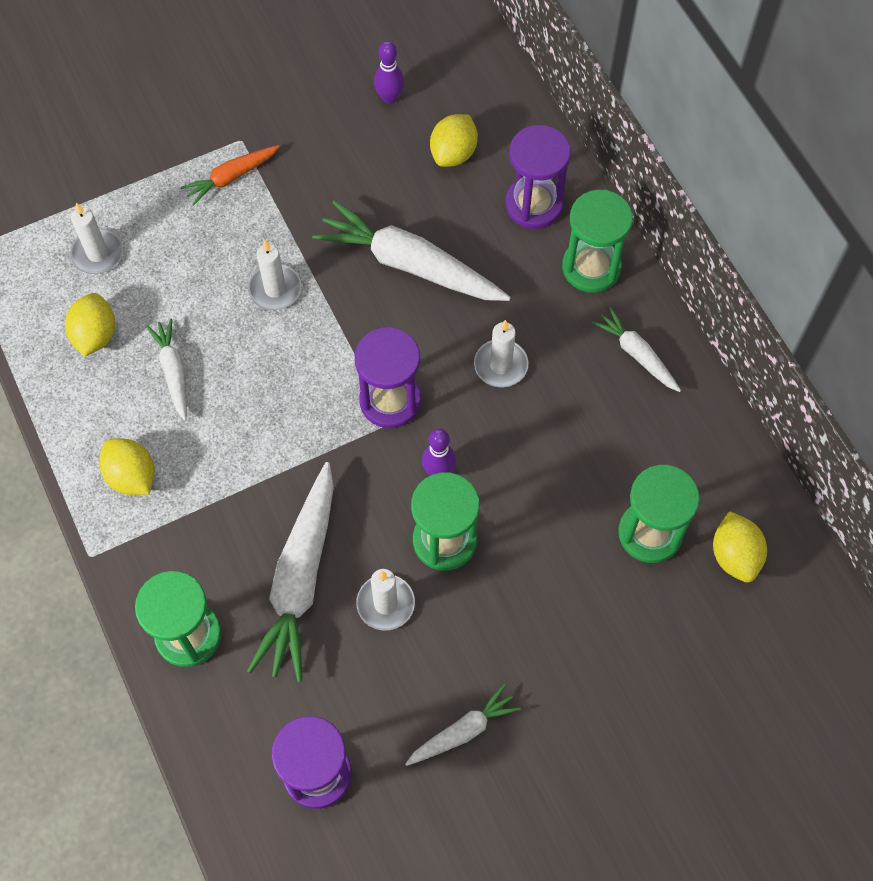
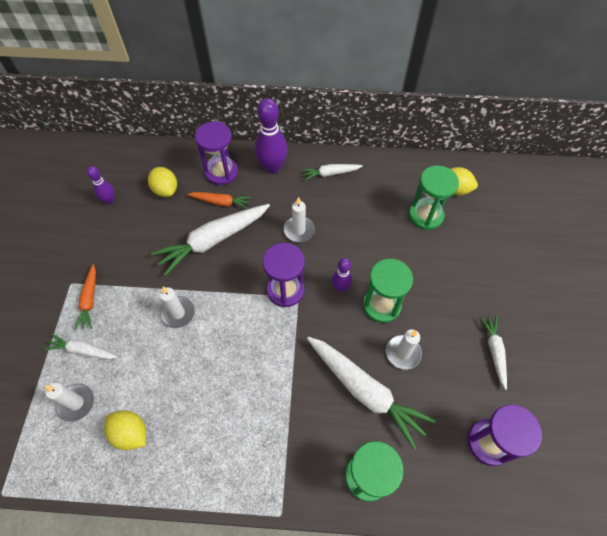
camera: 60 degrees left, 5 degrees down
(132, 476) = (242, 458): yellow lemon -> none
(173, 371) = (189, 397): white carrot -> white carrot (83, 350)
(480, 235) = (221, 202): none -> orange carrot
(591, 267) = (272, 167): green hourglass -> purple bowling pin

